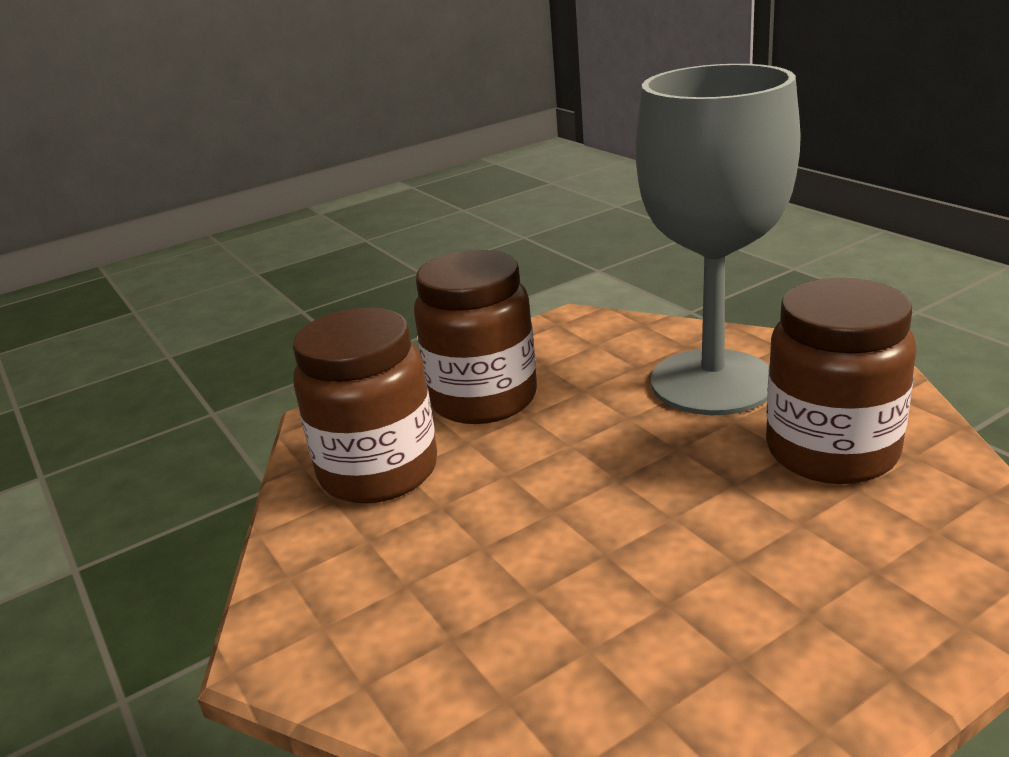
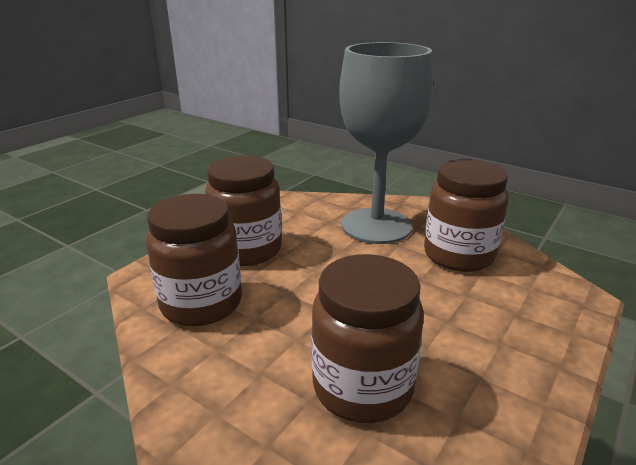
camera: 25 degrees left, 0 degrees up
(537, 635) = (362, 387): none -> brown jar

